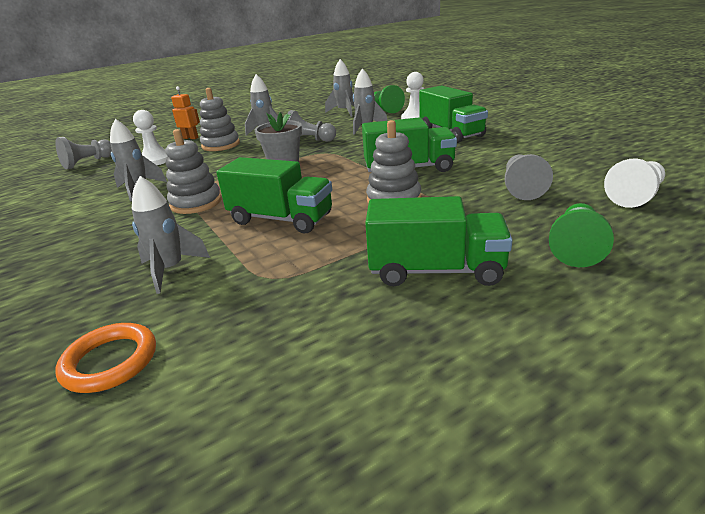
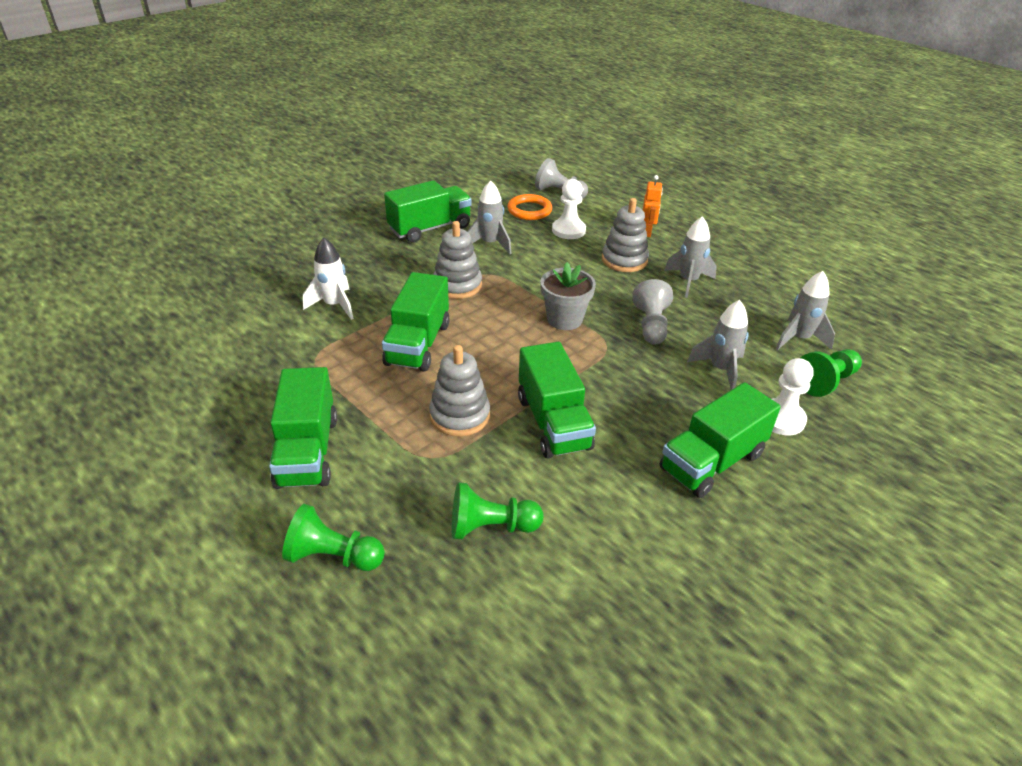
camera: 75 degrees right, 10 degrees up
(69, 218) = (430, 228): none -> green truck
(110, 361) = (231, 313): orange ring -> orange ring (529, 210)
(170, 270) = (334, 305): grey rocket -> white rocket
(521, 188) = (491, 527): grey pawn -> green pawn
(635, 196) = (462, 644): white pawn -> none

